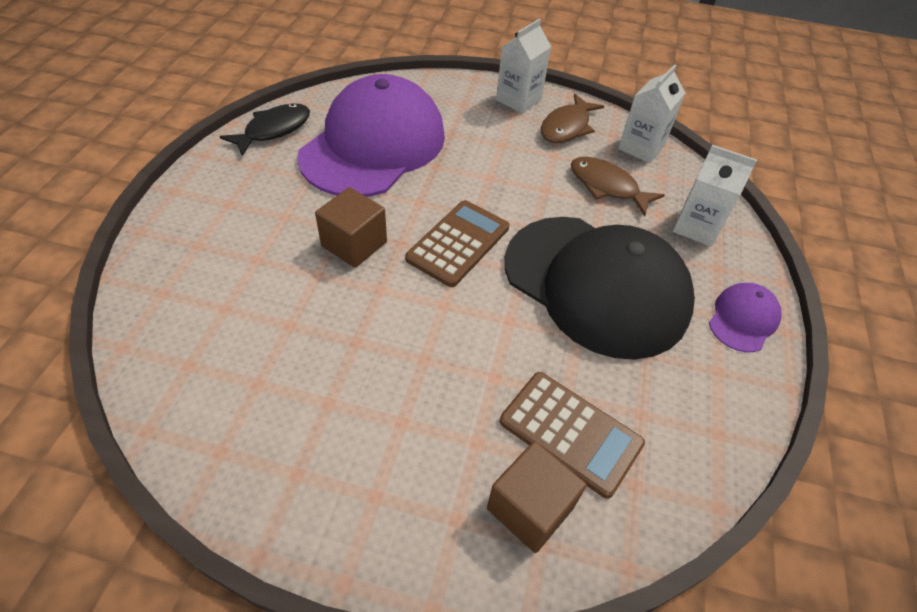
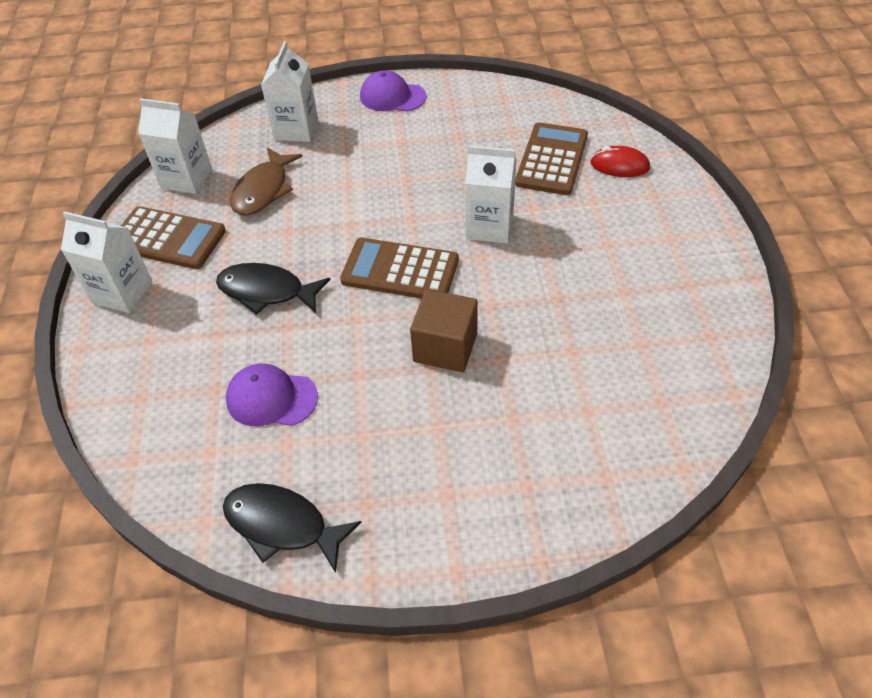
camera: 105 degrees left, 0 degrees up
(373, 145) = (271, 398): purple cap -> purple cap, size x0.42
(479, 164) = (267, 291): none -> black fish
(482, 327) = (489, 227): none -> white carton
(530, 508) = (619, 165): brown cube -> red mouse
(567, 127) = (168, 239): brown fish -> brown calculator
(596, 284) = (401, 173): black cap -> none

